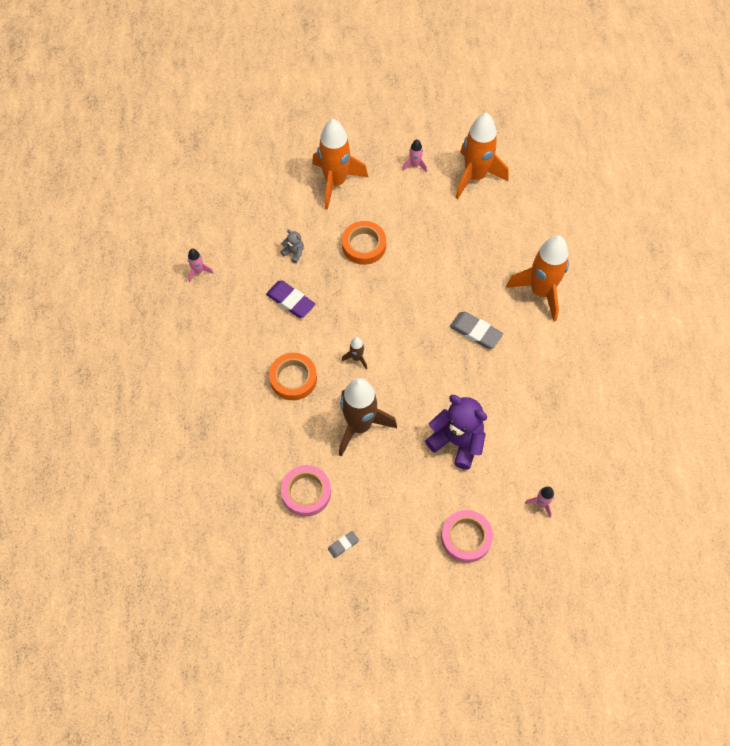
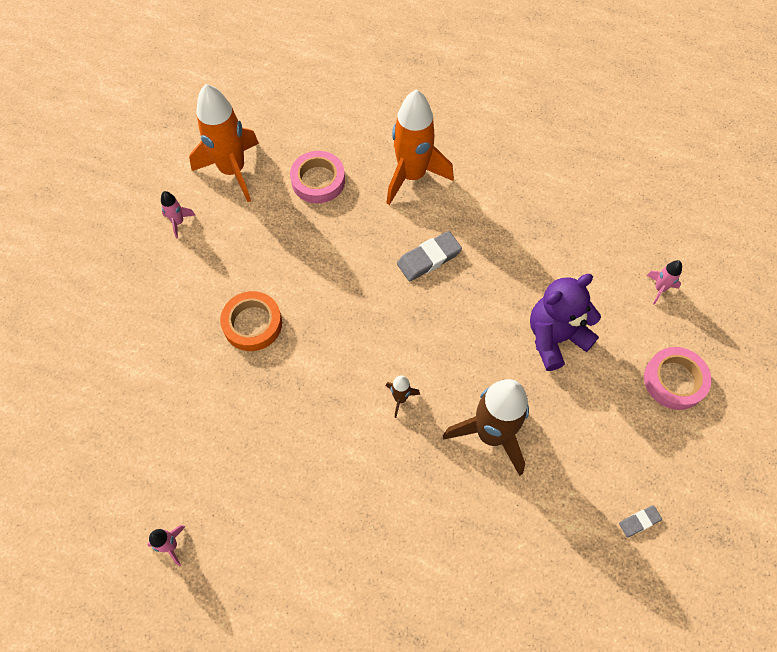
camera: 65 degrees left, 0 degrees up
(291, 301) = (281, 442): purple eraser -> none
(293, 378) = (392, 486): orange tape -> none
(294, 253) = (215, 409): grey teddy bear -> none
(306, 492) = (554, 537): pink tape -> pink tape (318, 181)
(335, 182) = (145, 317): orange rocket -> none
(343, 545) = (639, 521): grey eraser -> grey eraser turned 75 degrees clockwise

